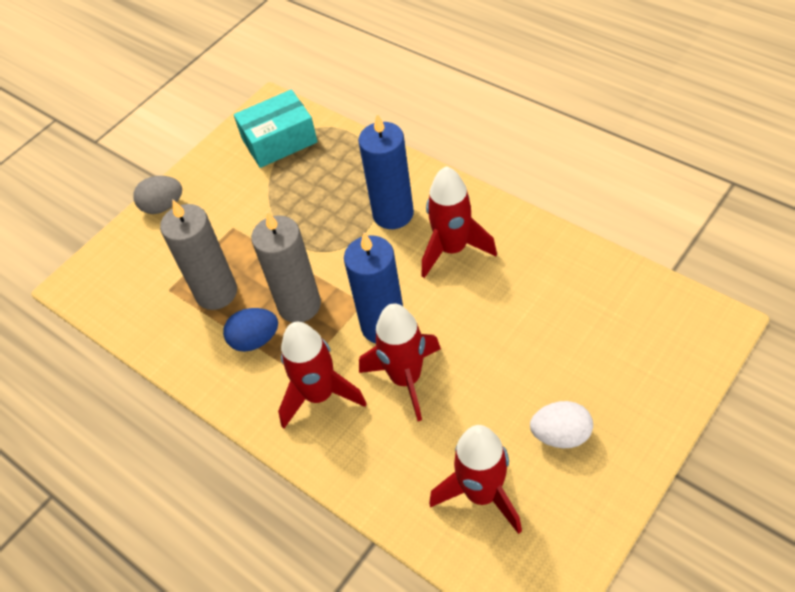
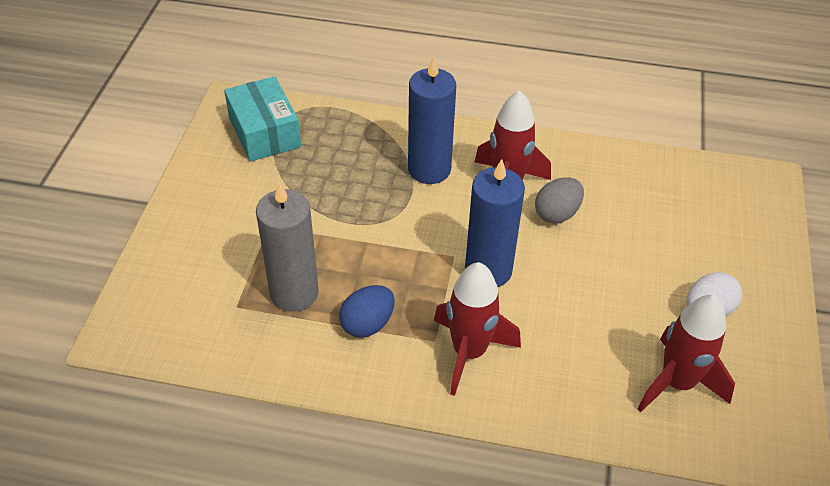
camera: 35 degrees left, 5 degrees down
(163, 206) = (174, 227): grey egg -> grey egg (557, 214)
(279, 140) = (264, 132): turquoise box -> turquoise box turned 60 degrees counterclockwise
(299, 305) = (391, 277): grey candle -> none
(406, 379) = (542, 309): red rocket -> none

